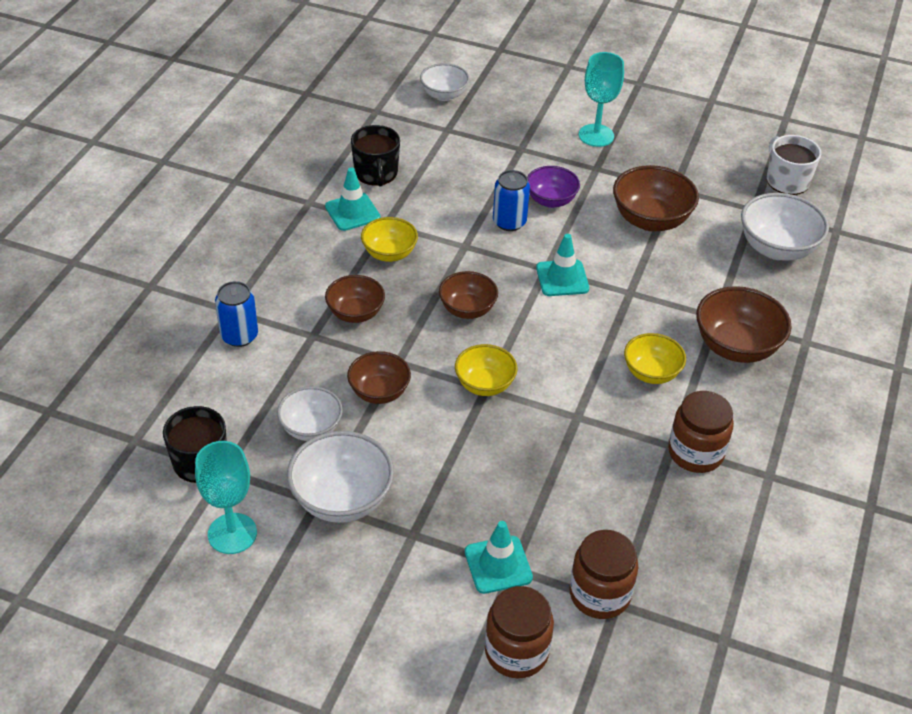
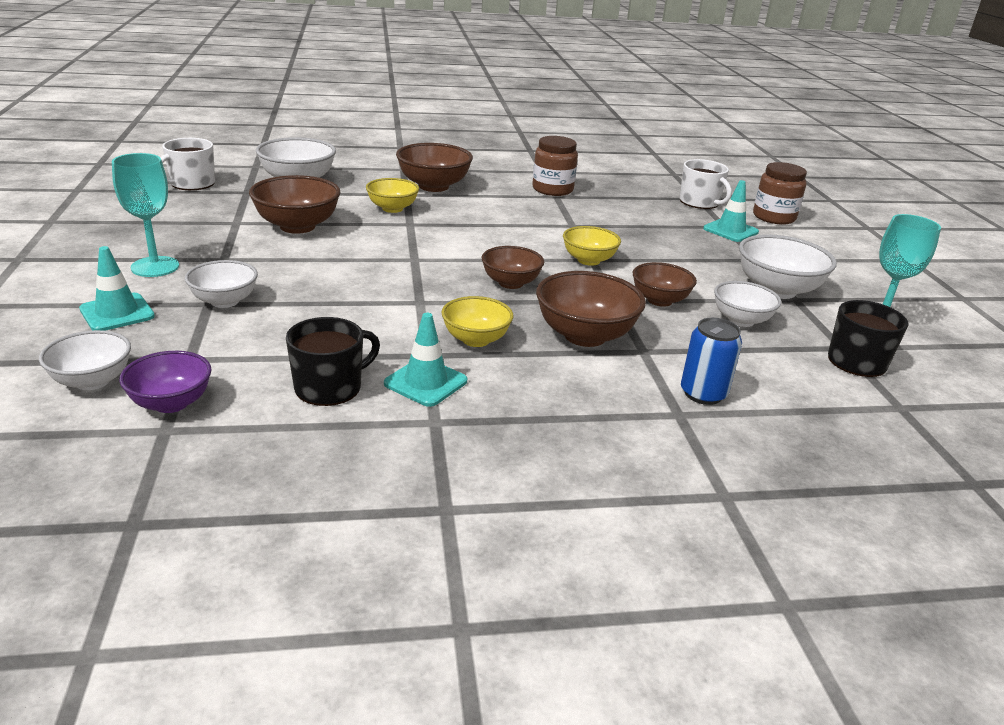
camera: 120 degrees left, 15 degrees down
(355, 313) = (585, 336): brown bowl -> brown bowl, size x1.55
(509, 222) = (358, 286): blue can -> none
(520, 156) = (224, 301): none -> white bowl
(551, 200) = (302, 272): purple bowl -> purple bowl (171, 403)
(562, 278) = (421, 250): turquoise traffic cone -> turquoise traffic cone (117, 313)
(599, 594) = (700, 202): brown jar -> white mug
(651, 373) = (495, 208): yellow bowl -> yellow bowl (392, 208)

